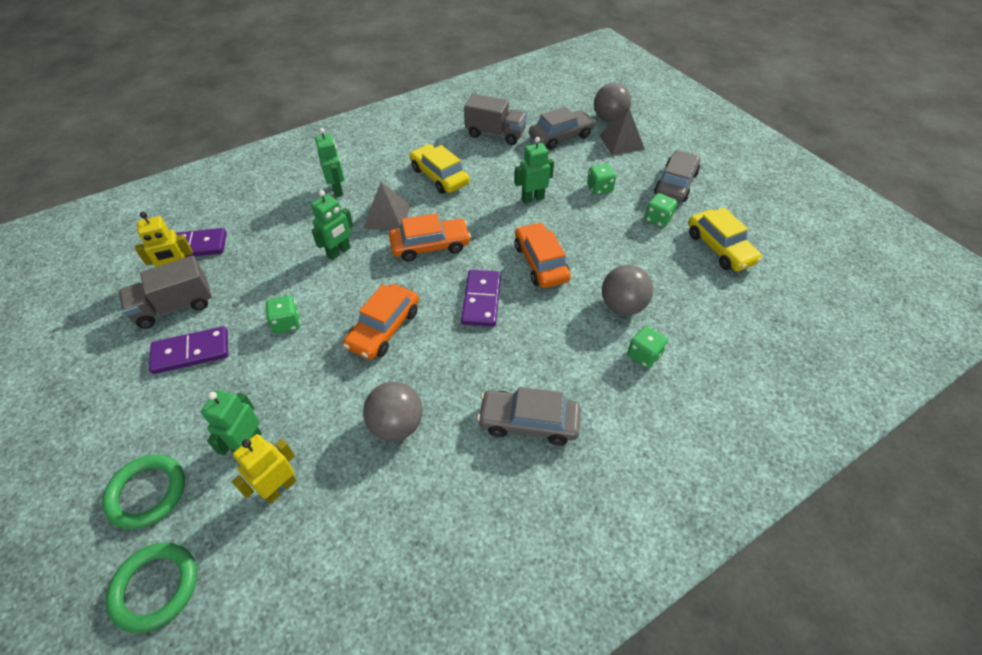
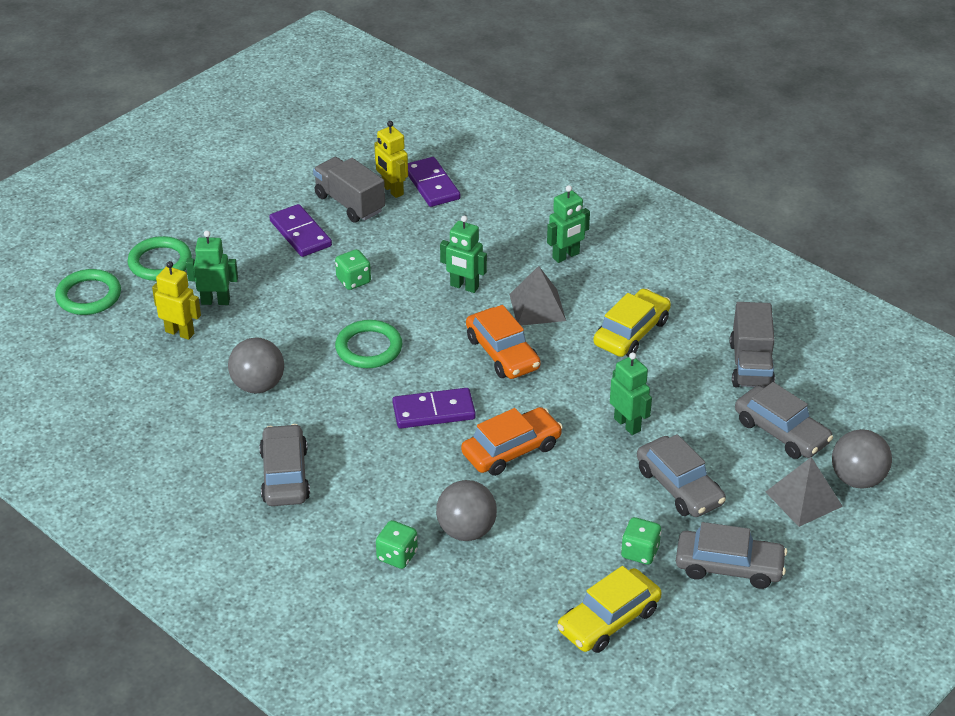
camera: 75 degrees right, 10 degrees down
(384, 328) = (369, 348): orange car -> green ring
(599, 188) = (679, 486): green dice -> grey car

